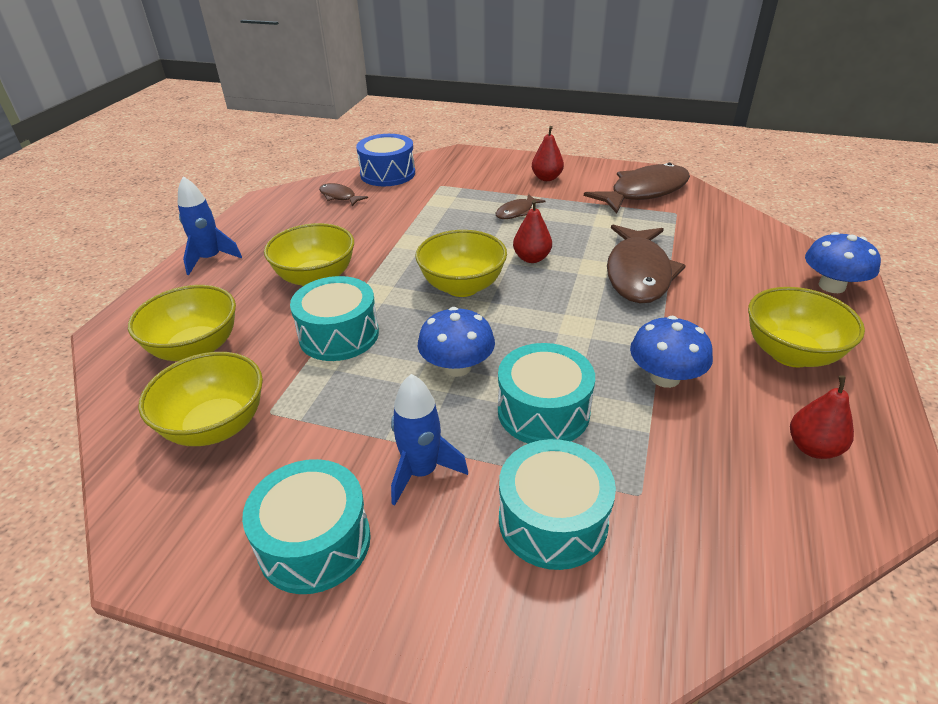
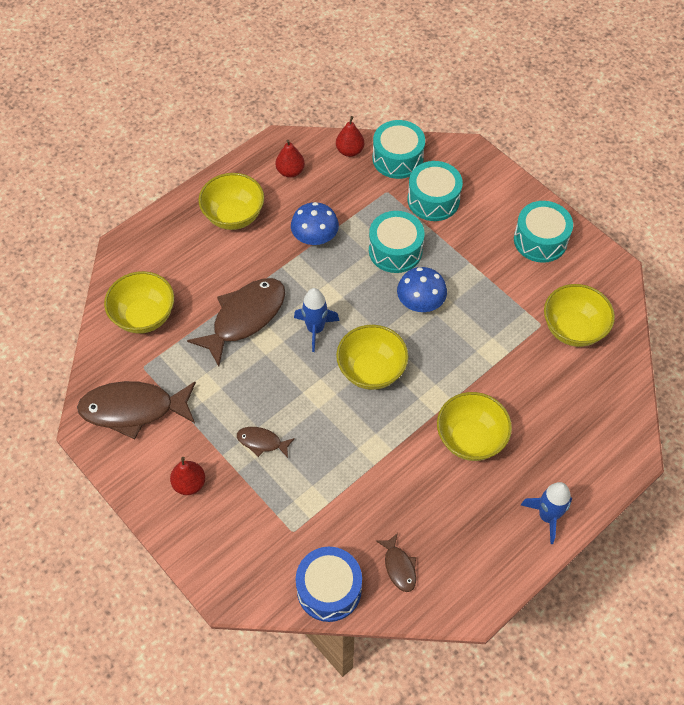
camera: 150 degrees left, 20 degrees up
(196, 349) = (575, 403): yellow bowl -> yellow bowl (144, 316)
(339, 335) = (478, 366): turquoise drum -> turquoise drum (397, 158)
(421, 472) = (477, 249): blue rocket -> blue rocket (315, 329)
(516, 212) = (262, 442): brown fish -> brown fish turned 150 degrees counterclockwise
(531, 258) = (300, 374): red pear -> red pear (350, 151)
(831, 286) = (144, 243): blue mushroom -> none

